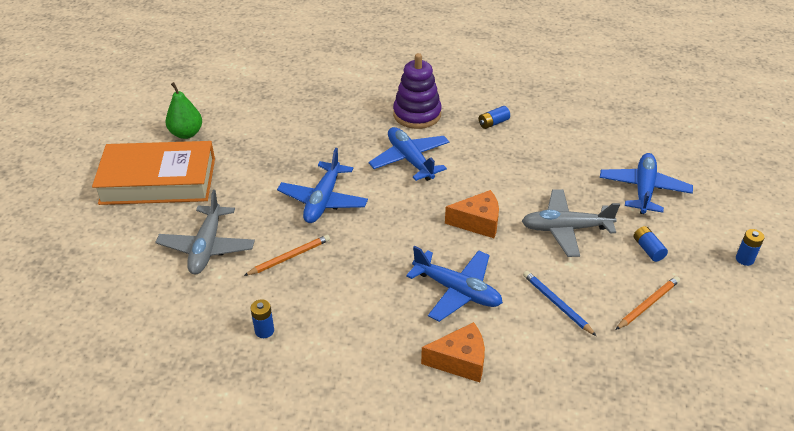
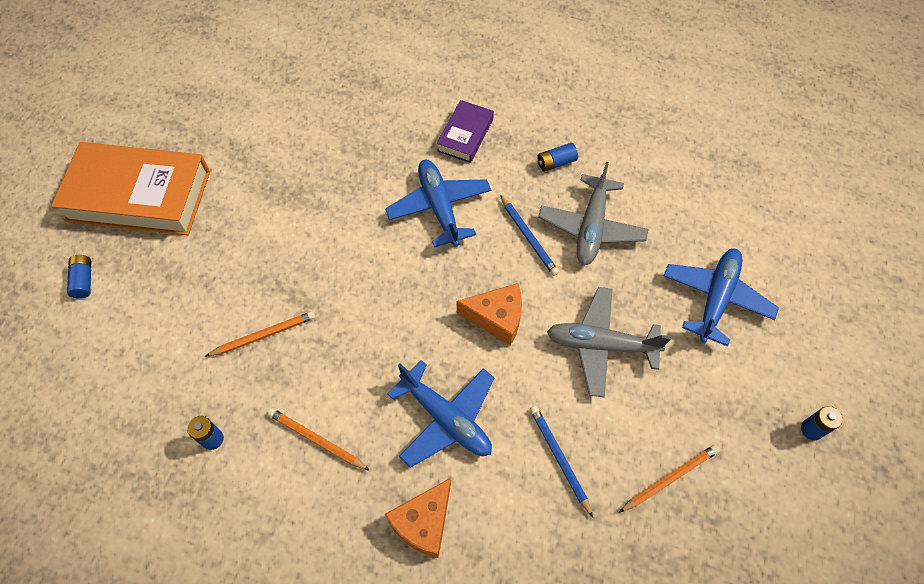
camera: 10 degrees right, 20 degrees up
(186, 133) = (185, 127): green pear -> none
(207, 247) = (174, 305): grey plane -> grey plane (591, 227)
(323, 200) = (321, 255): blue plane -> none
(354, 319) = (316, 440): none -> orange pencil
(417, 114) = (465, 135): purple stacking toy -> purple book
(460, 361) = (424, 523): orange cheese -> orange cheese turned 120 degrees clockwise
(486, 170) = (528, 237): none -> blue pencil
(648, 249) = (694, 394): blue battery -> blue battery (84, 280)

